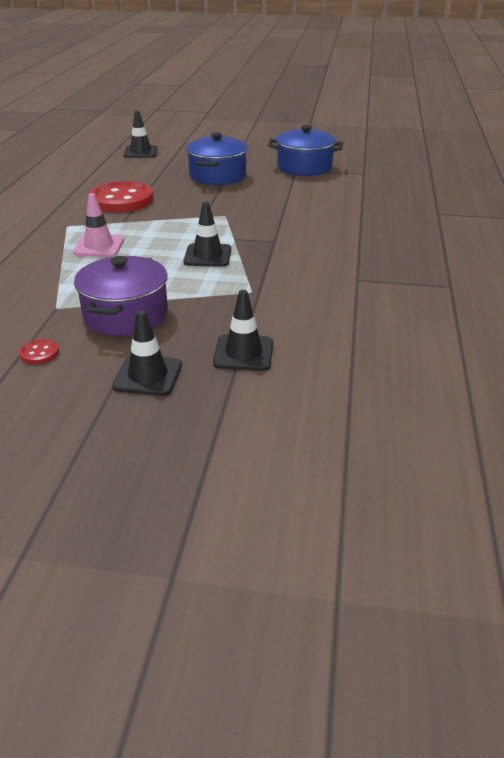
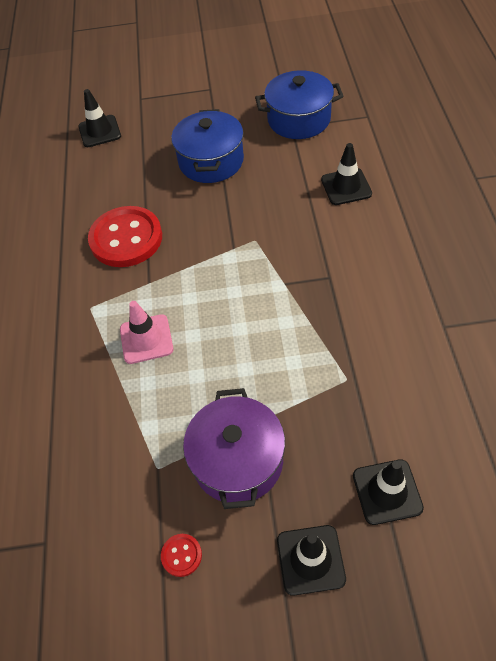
camera: 10 degrees left, 20 degrees up
(207, 256) = (272, 325): black traffic cone -> black traffic cone (346, 187)

